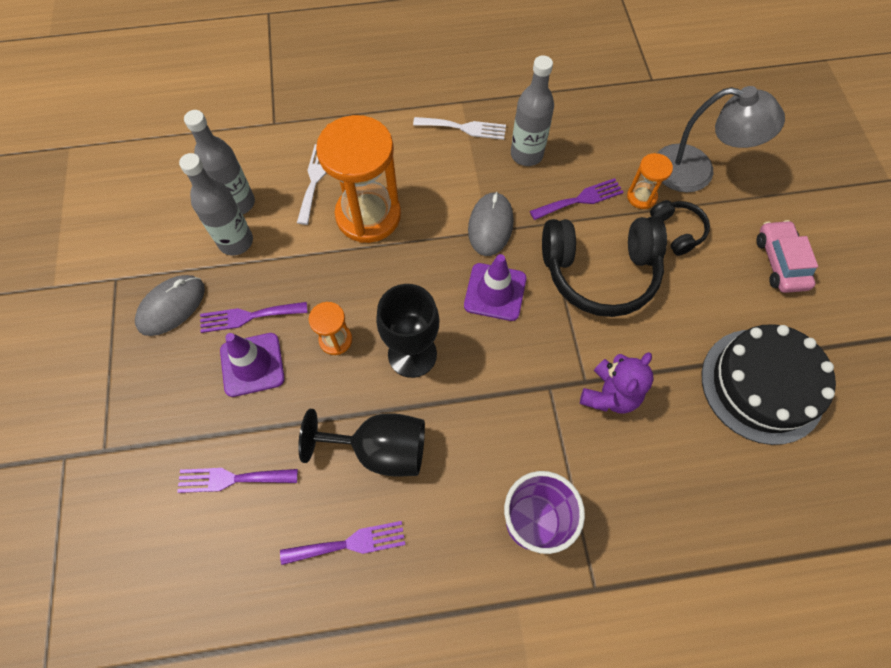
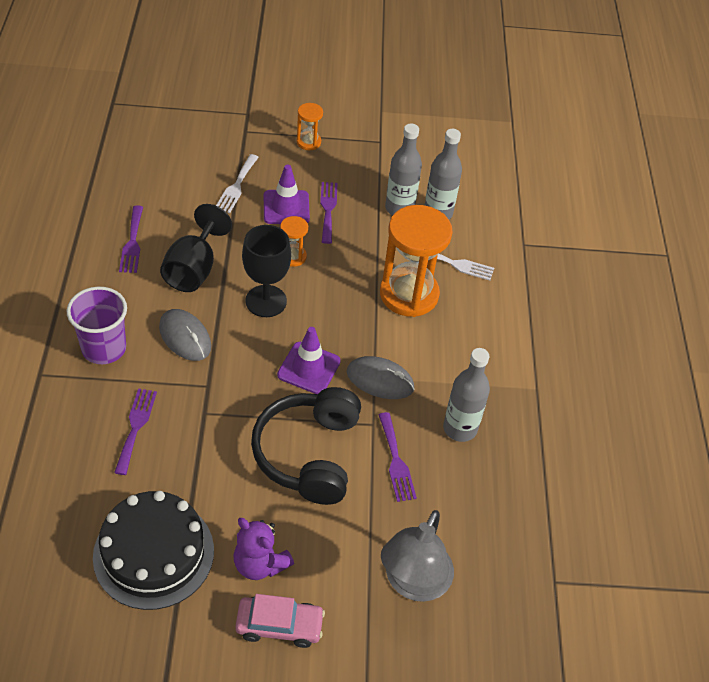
camera: 95 degrees right, 15 degrees down
(171, 306) = (348, 169): grey mouse -> grey mouse (185, 337)
(232, 479) = (202, 189): purple fork -> purple fork (136, 427)
(464, 128) = (501, 383): white fork -> white fork (236, 186)
(609, 394) = (186, 427): purple teddy bear -> purple teddy bear (260, 564)
(641, 197) = (389, 517): orange hourglass -> orange hourglass (308, 142)
(677, 231) = (340, 537): black headphones -> none

